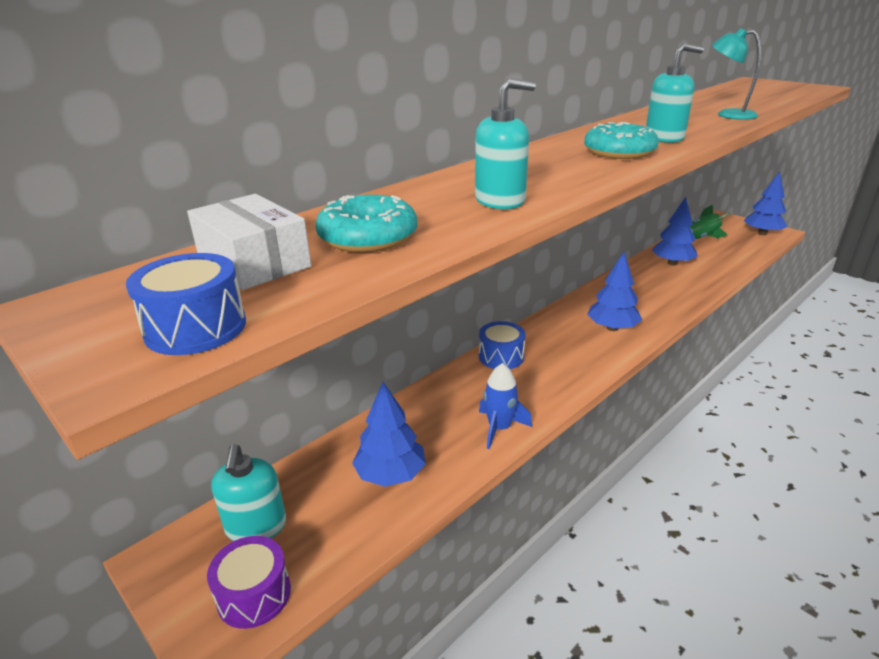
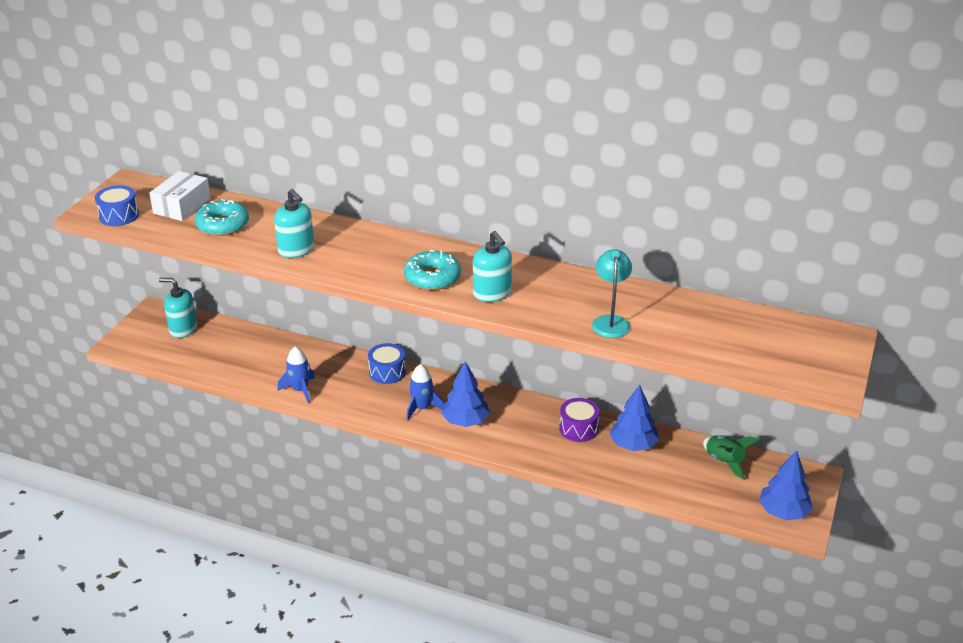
camera: 65 degrees right, 5 degrees up
(254, 594) = (143, 345): purple drum -> purple drum (578, 428)
(256, 526) = (183, 329): turquoise soap dispenser -> turquoise soap dispenser turned 45 degrees clockwise
(390, 474) = (238, 359): blue tree -> none
(579, 348) = (422, 408): none -> blue rocket

